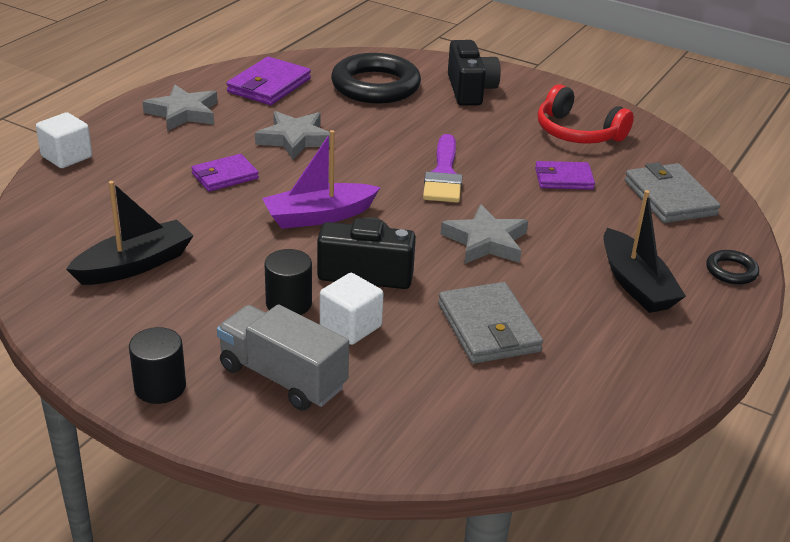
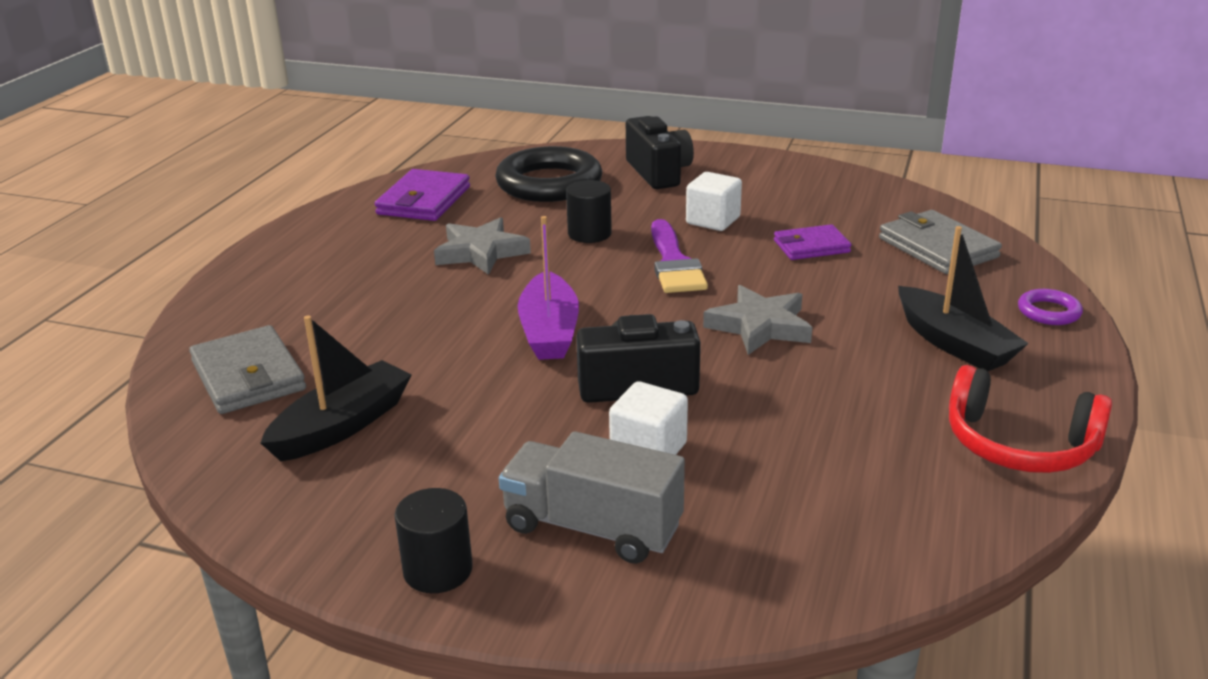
camera: 10 degrees left, 5 degrees down
(66, 157) = (203, 314): white cube -> white cube (713, 220)
(183, 113) = (332, 244): grey star -> none
(225, 176) = (413, 305): purple wallet -> none
(289, 303) = (559, 437): black cylinder -> black cylinder (589, 234)
(319, 216) = (549, 331): purple boat -> purple boat turned 60 degrees counterclockwise
(488, 328) = (814, 421): grey wallet -> grey wallet (248, 376)
(577, 132) = (800, 197): red headphones -> red headphones (1019, 444)
(731, 271) = (1048, 312): black ring -> purple ring

